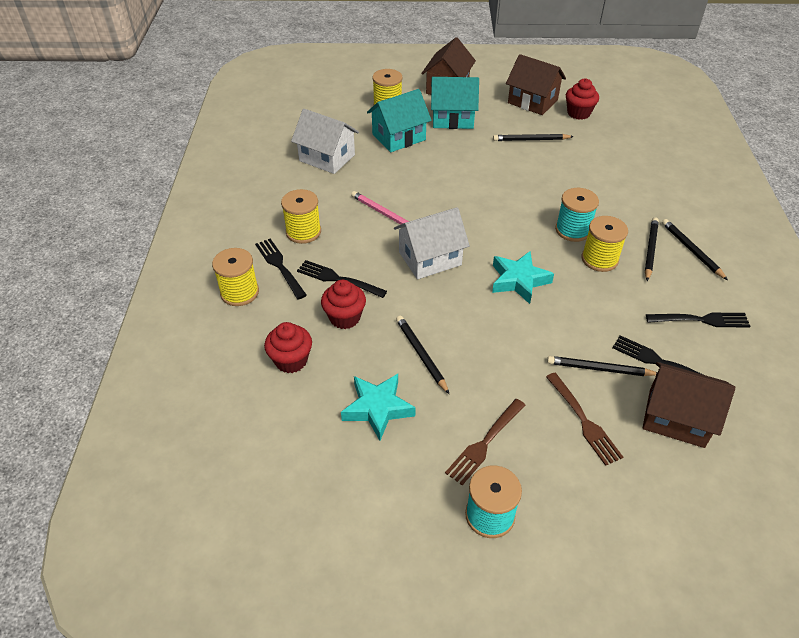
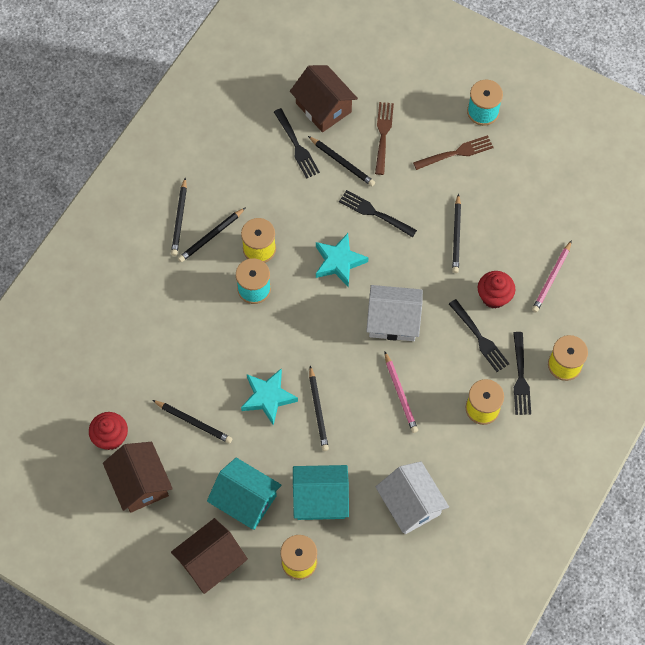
camera: 150 degrees left, 20 degrees up
(291, 360) = (551, 278): red cupcake -> pink pencil
(377, 408) = (510, 210): turquoise star -> turquoise star (268, 397)
(443, 179) = (318, 410): none -> black pencil
(700, 320) = (237, 160): black fork -> black fork (375, 213)

